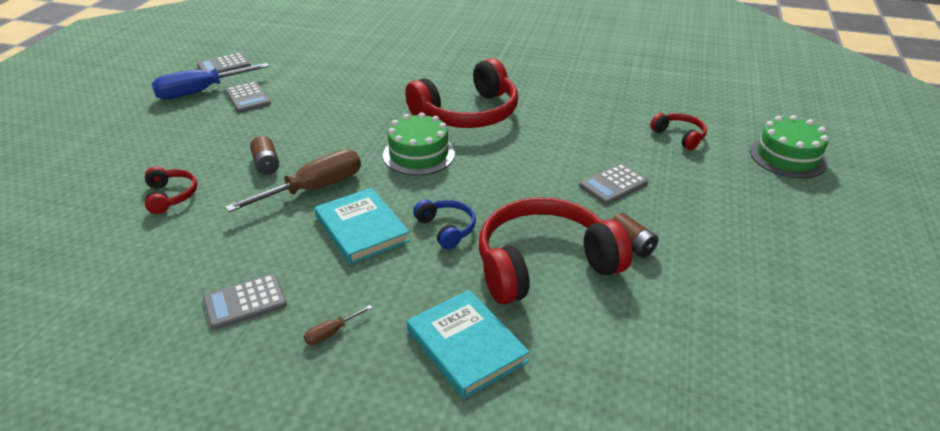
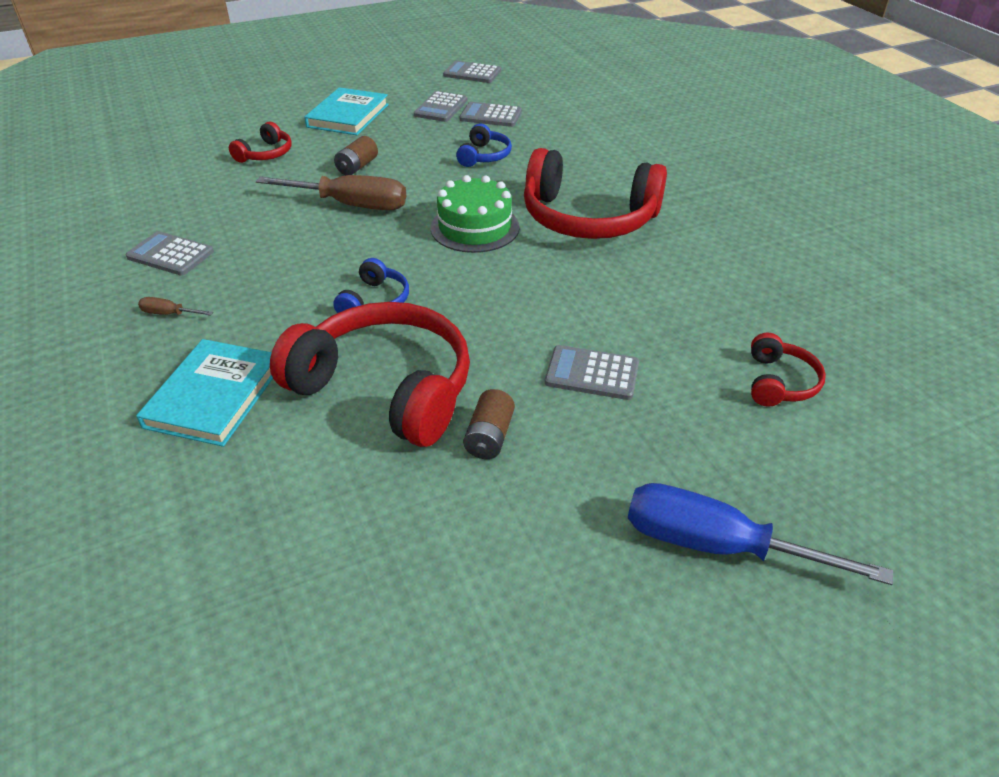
camera: 50 degrees right, 5 degrees up
(200, 91) = (419, 86): blue screwdriver -> blue screwdriver (717, 545)
(294, 86) = (491, 116): none -> grey calculator
(340, 112) = (484, 156): none -> blue headphones
(361, 229) = (322, 257): turquoise book -> turquoise book (348, 116)
(787, 157) = (888, 507): green cake -> none

